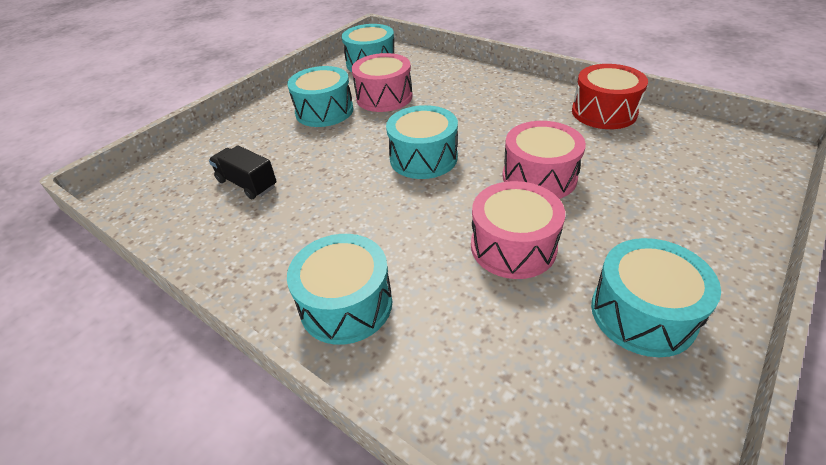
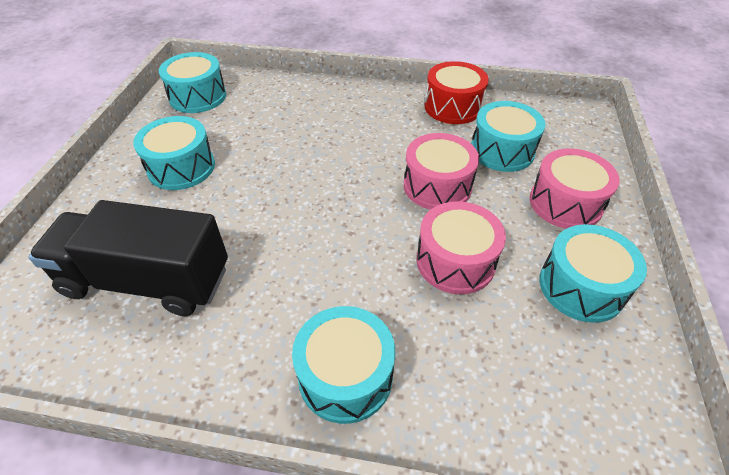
camera: 30 degrees left, 5 degrees up
(247, 184) = (147, 281): black truck -> black truck, size x2.01
(384, 97) = (239, 135): pink drum -> pink drum (565, 203)
(423, 158) = (322, 195): turquoise drum -> turquoise drum (502, 150)

